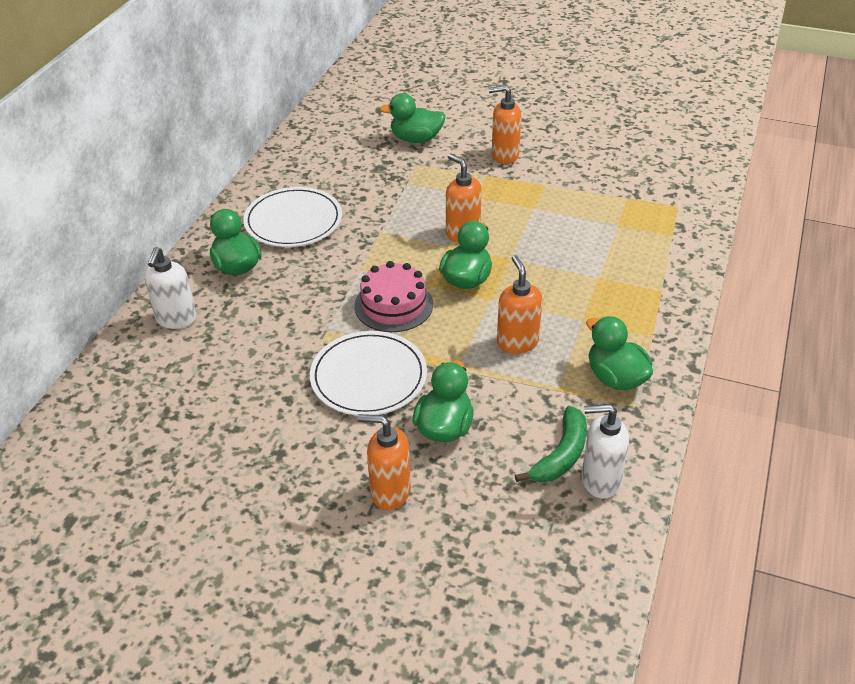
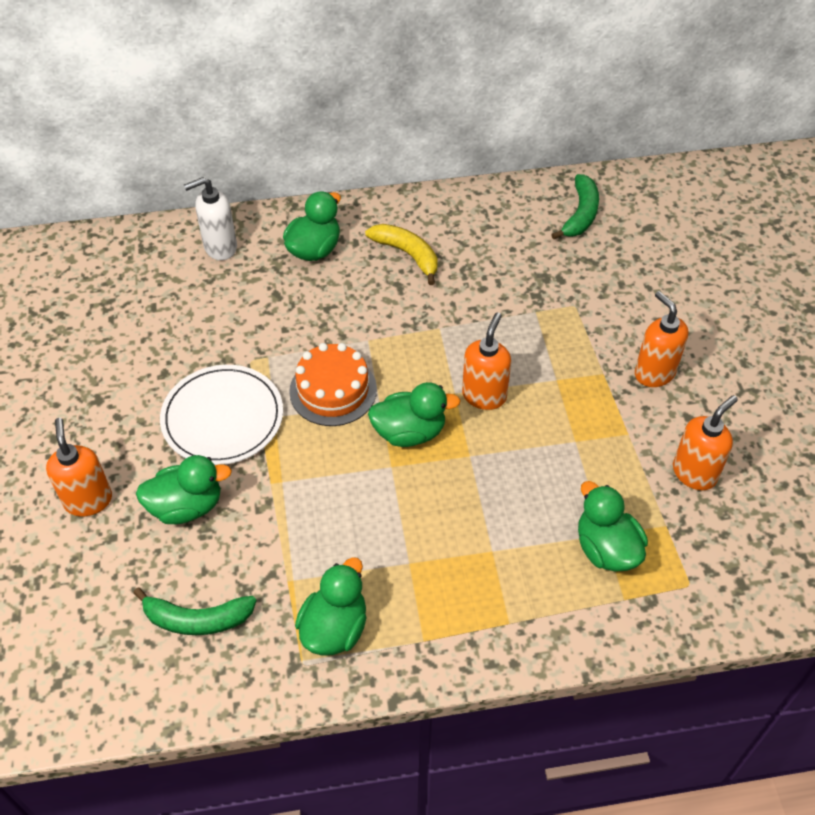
camera: 60 degrees right, 10 degrees up
(293, 221) = (407, 255): white plate -> yellow banana
(338, 131) = (580, 214): none -> green banana
(393, 305) = (333, 390): pink cake -> orange cake
(416, 139) = (620, 283): green duck -> green duck (606, 548)
(517, 342) = (338, 517): orange soap dispenser -> orange soap dispenser (694, 473)
(600, 480) = (178, 667): white soap dispenser -> none

